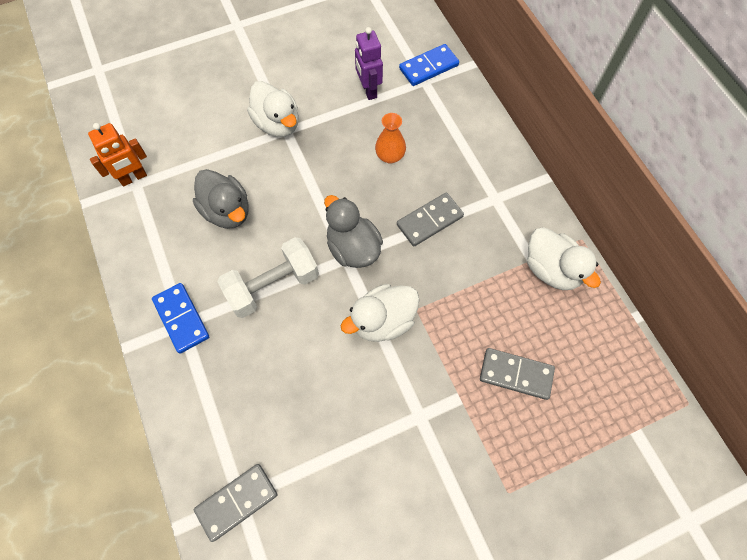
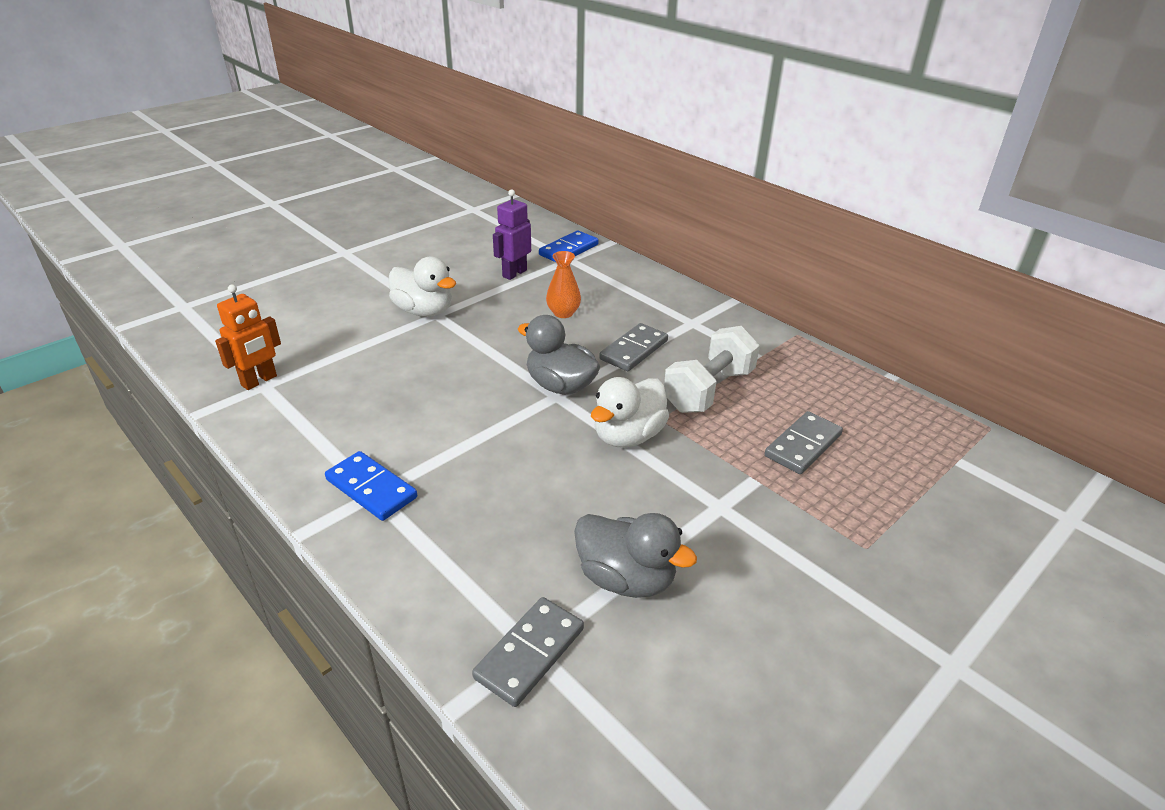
camera: 20 degrees left, 30 degrees down
(227, 211) = (393, 386): grey duck -> grey duck (626, 578)
(273, 286) = (479, 435): white dumbbell -> white dumbbell (708, 390)
(368, 90) = (514, 273): purple robot -> purple robot turned 75 degrees clockwise
(516, 374) = (803, 445): grey domino -> grey domino turned 45 degrees counterclockwise
(551, 269) = (783, 360): white duck -> none

